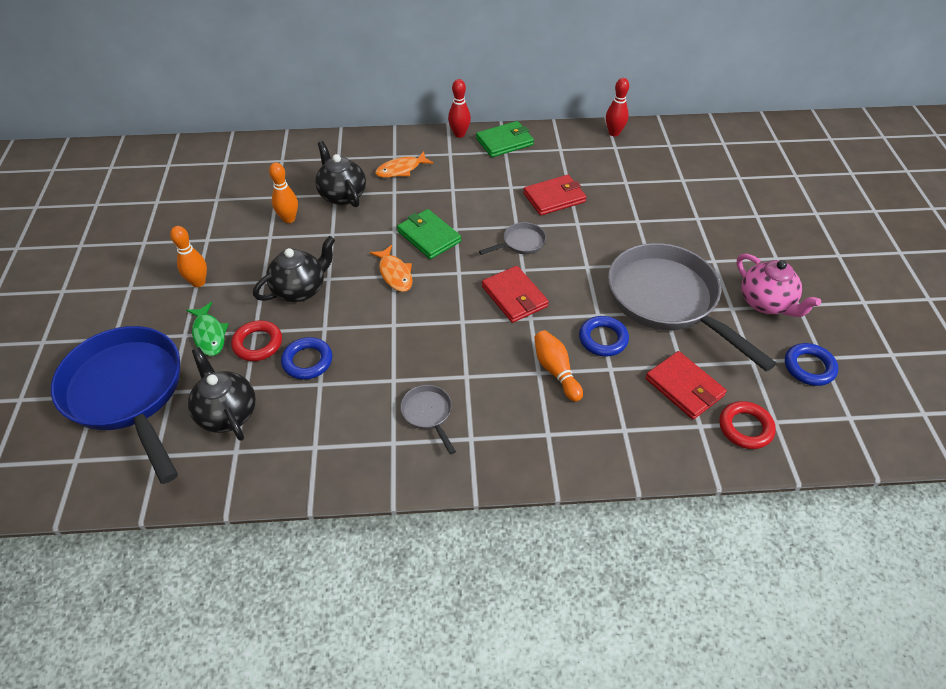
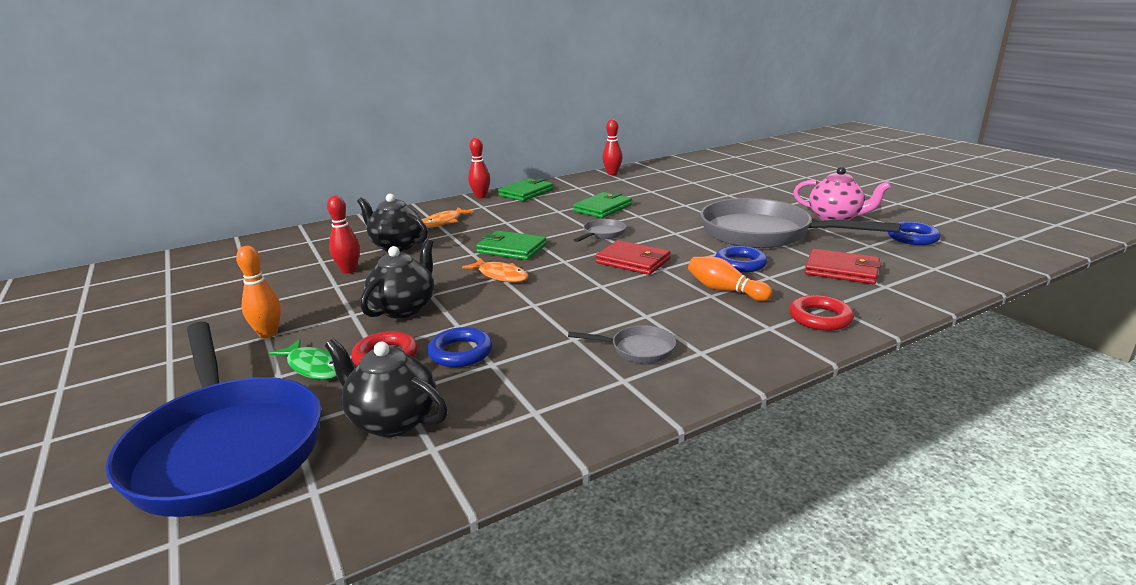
camera: 25 degrees left, 25 degrees down
(128, 393) = (226, 447): blue pan -> blue pan turned 150 degrees counterclockwise
(289, 219) = (349, 270): orange bowling pin -> red bowling pin
(428, 414) = (637, 349): grey pan -> grey pan turned 150 degrees clockwise
(554, 197) = (602, 208): red wallet -> green wallet
(745, 428) = (919, 277): red ring -> red ring (820, 318)

